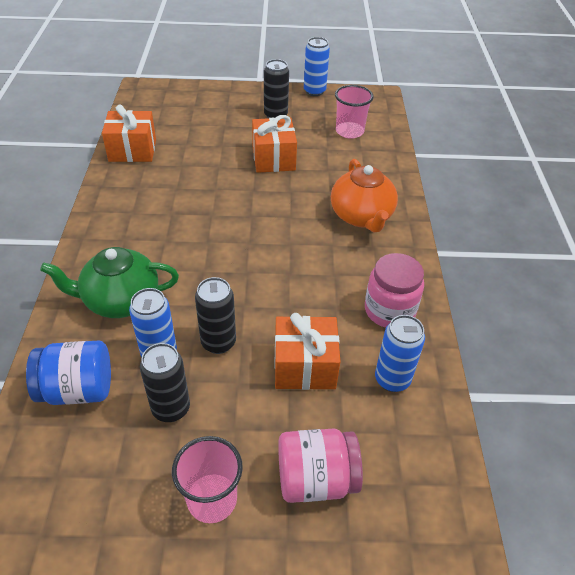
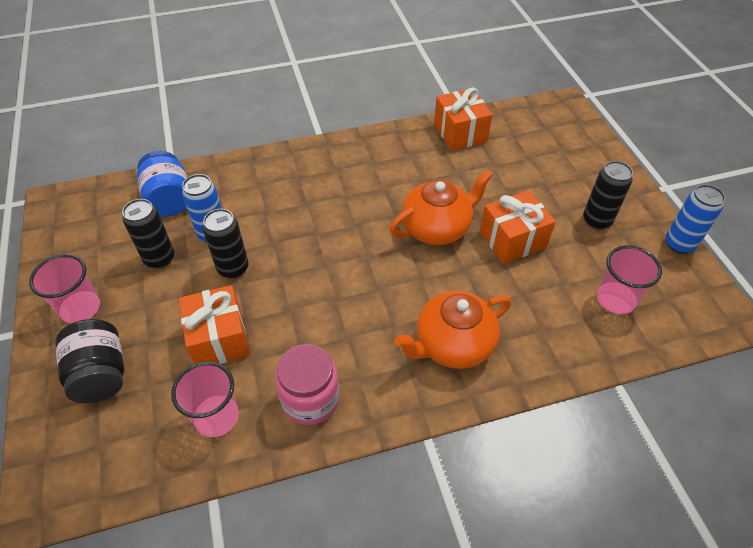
camera: 75 degrees right, 5 degrees up
(120, 300) = (263, 192): green teapot -> none
(240, 194) = (437, 228): none -> orange teapot
(316, 479) = (101, 374): pink jar -> black jar
(392, 379) = (216, 417): blue can -> pink cup

